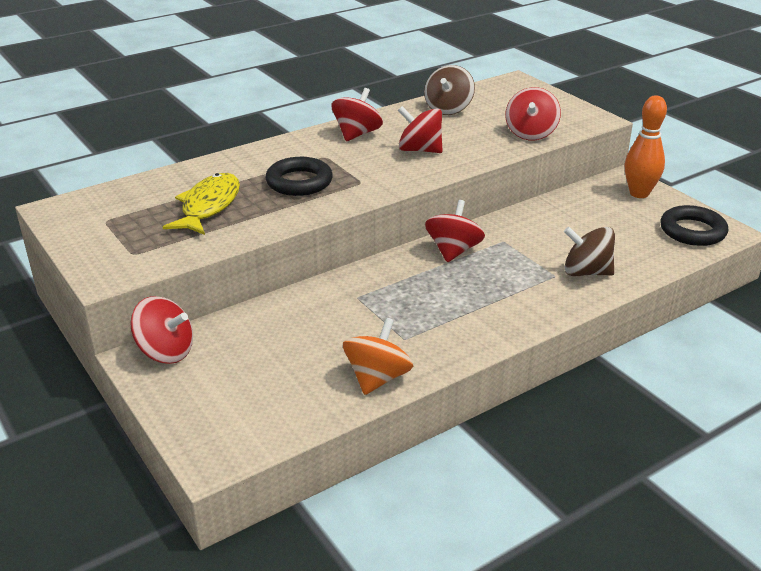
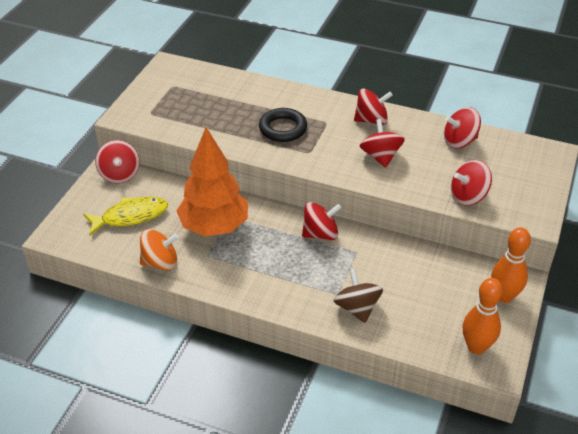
camera: 55 degrees right, 10 degrees up
(208, 206) = (221, 111): yellow fish -> yellow fish (130, 216)
(361, 314) = (214, 227): none -> orange tree
(448, 109) = (459, 141): brown spinning top -> red spinning top
(692, 231) = (476, 347): black ring -> orange bowling pin

